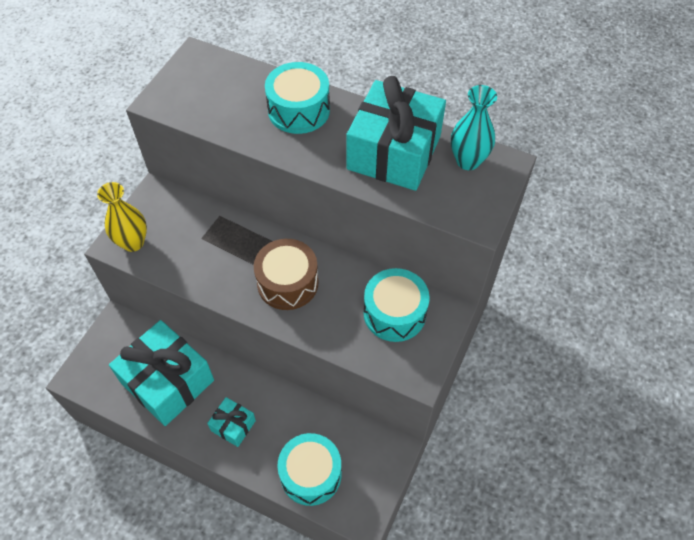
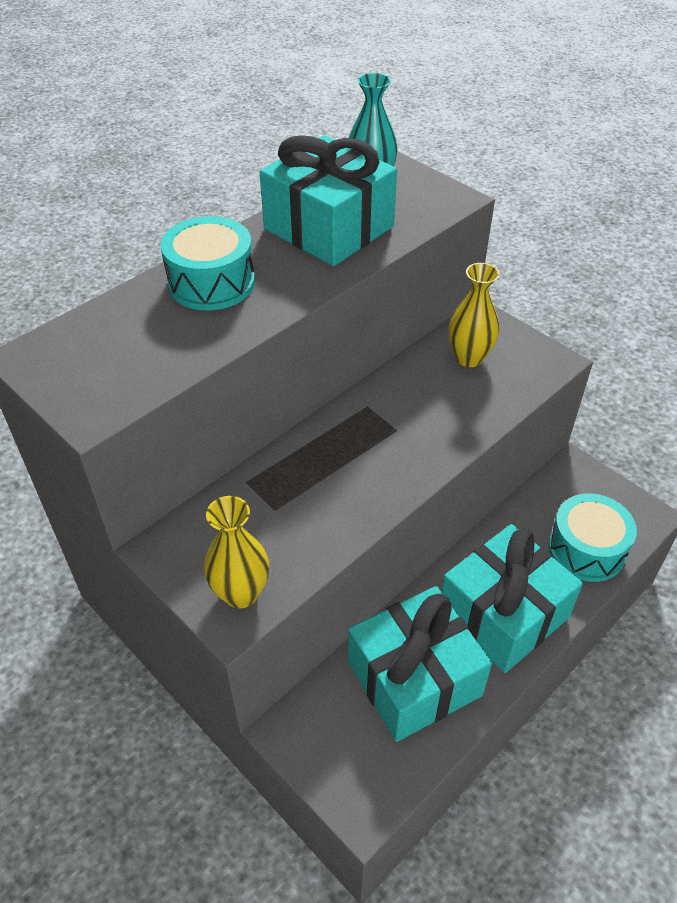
camera: 70 degrees left, 10 degrees down
(233, 425) = (503, 614): turquoise gift -> turquoise gift, size x2.11
(287, 283) = (389, 437): brown drum -> none
(394, 313) = (469, 358): turquoise drum -> yellow vase

